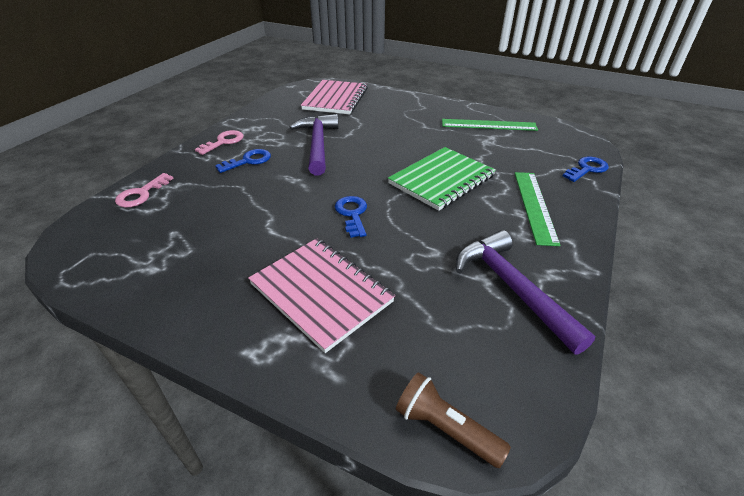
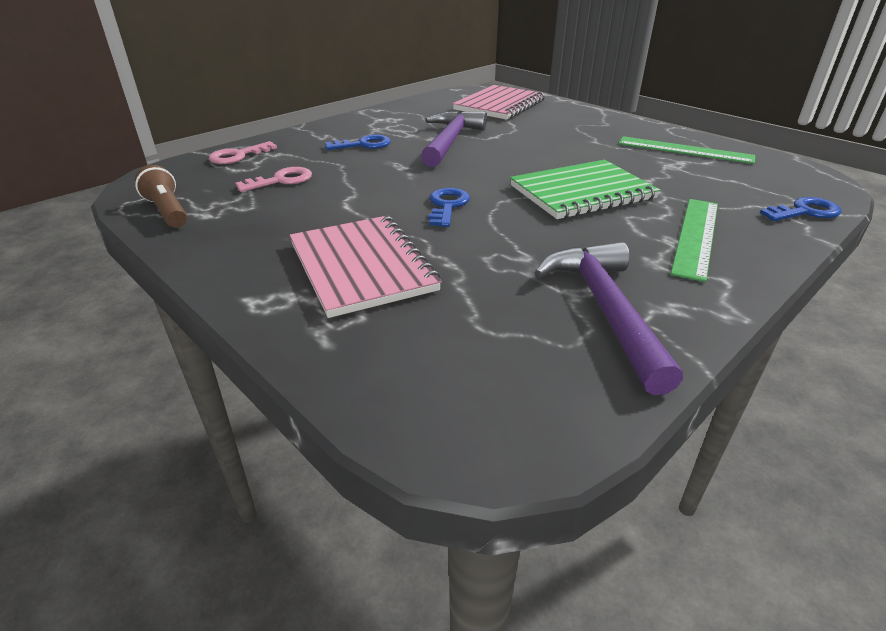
camera: 20 degrees right, 5 degrees down
(223, 142) = (349, 126): pink key -> pink key (281, 180)
(445, 428) = (419, 420): brown flashlight -> brown flashlight (167, 211)

